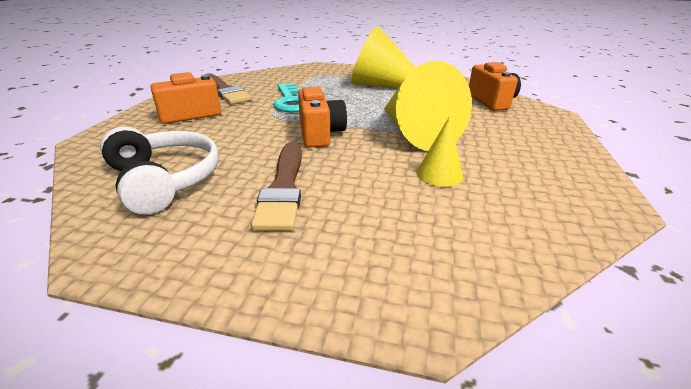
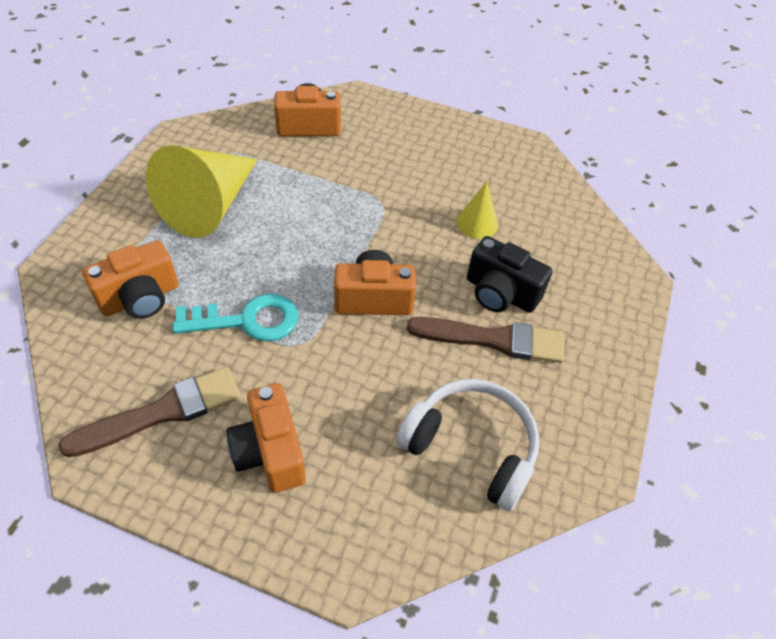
camera: 85 degrees left, 20 degrees up
(165, 180) = (471, 447): white headphones -> white headphones turned 60 degrees clockwise
(302, 80) = (140, 298): none -> orange camera
(346, 190) = (500, 293): none -> black camera
(415, 133) = (386, 215): yellow cone -> none

